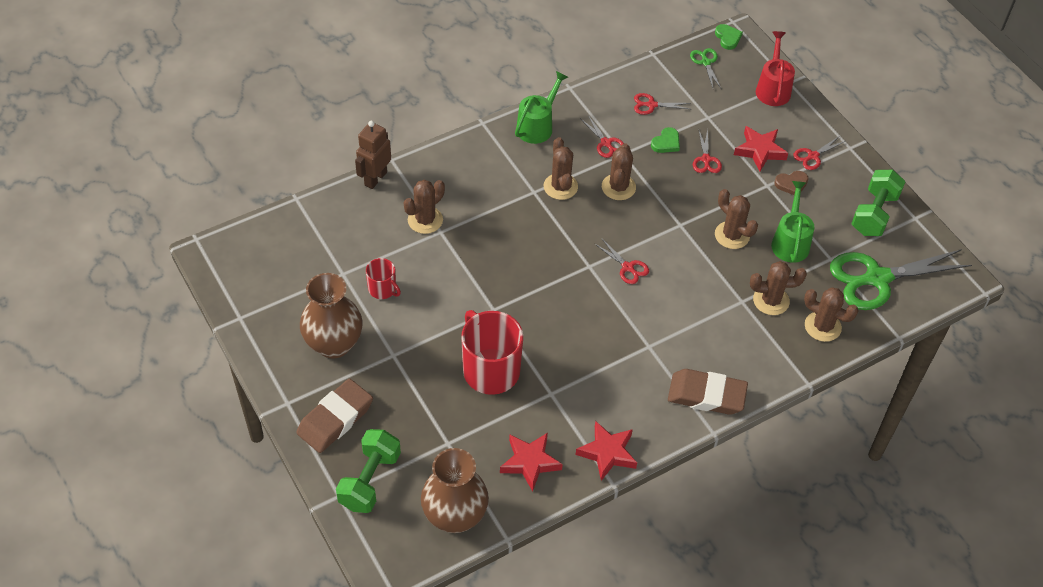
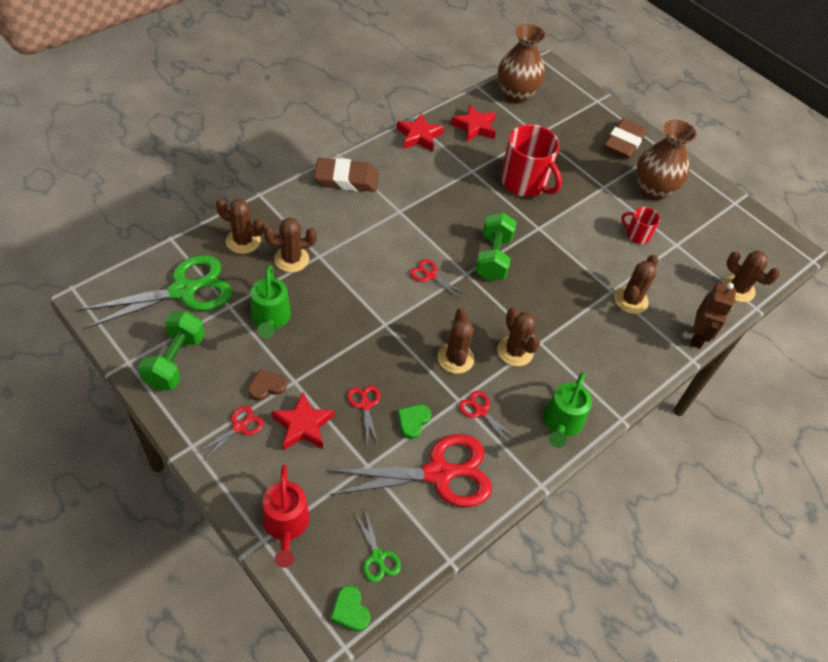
camera: 165 degrees right, 0 degrees up
(370, 480) = (581, 110): green dumbbell -> green dumbbell (493, 258)
(651, 105) = (438, 474): red scissors -> red scissors, size x2.26
(732, 235) = (331, 319): brown cactus -> brown cactus (738, 289)

